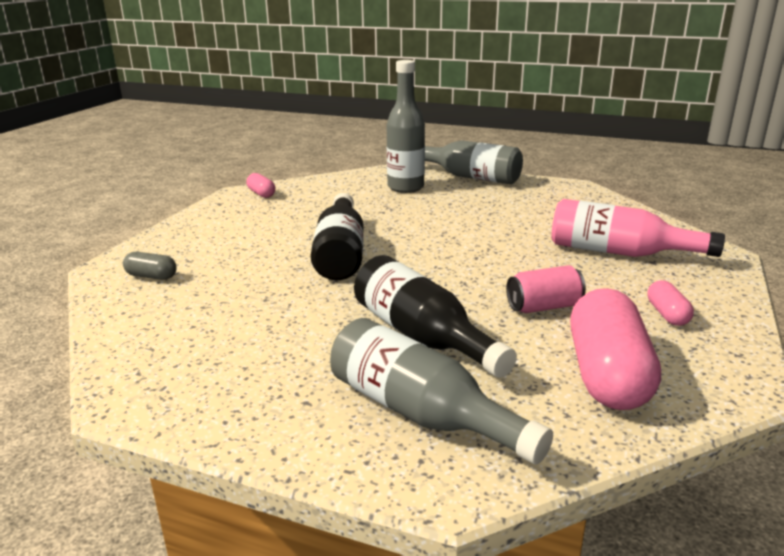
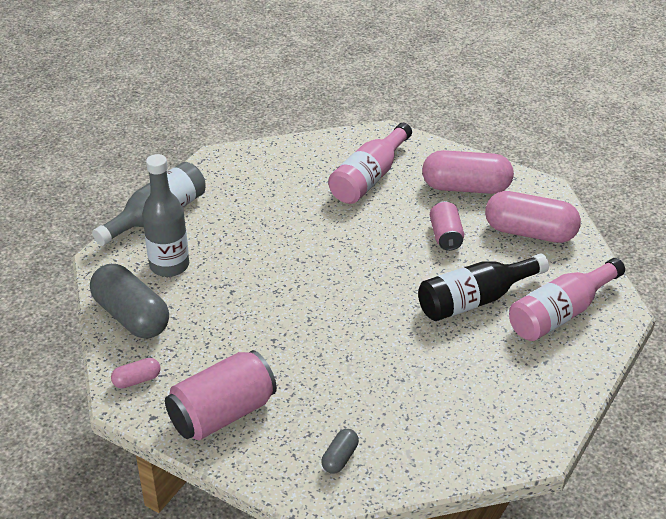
camera: 80 degrees left, 15 degrees up
(220, 224) = (222, 414): none -> pink can
(336, 184) = (131, 316): none -> grey capsule
(340, 253) = (326, 328): black bottle -> none
(421, 412) = (560, 313): grey bottle -> pink bottle
(667, 314) = (466, 187): pink capsule -> pink capsule, size x2.16

